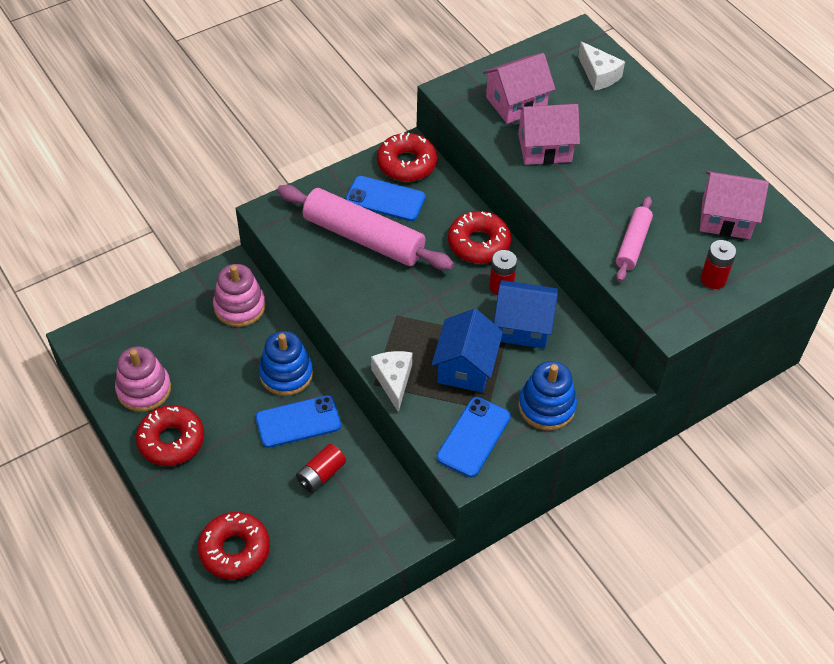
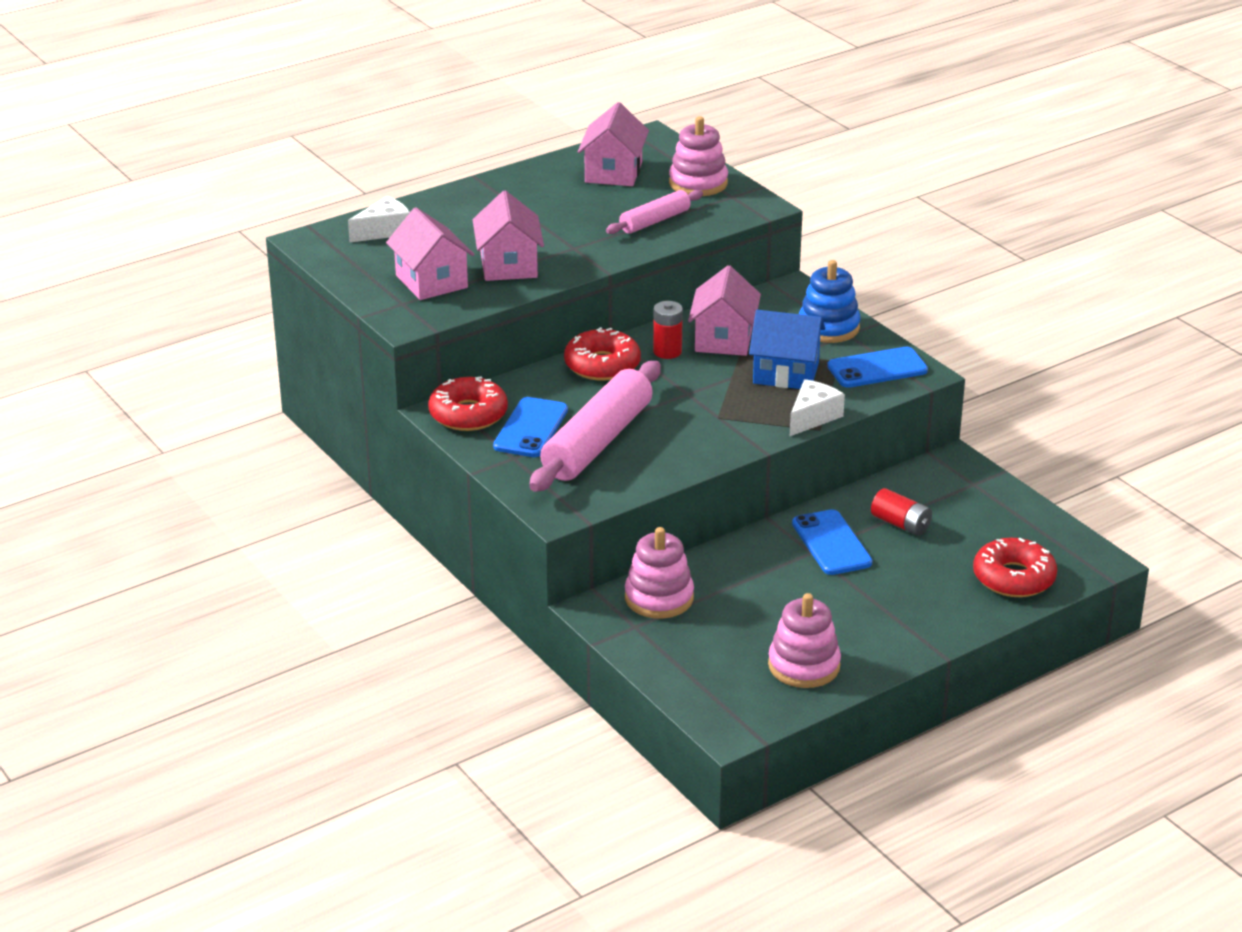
camera: 90 degrees left, 20 degrees down
(171, 440) = (877, 636): red donut -> none
(286, 374) = (762, 555): blue stacking toy -> none
(393, 381) = (812, 417): white cheese -> white cheese turned 135 degrees clockwise
(474, 437) = (877, 368): blue phone -> blue phone turned 45 degrees counterclockwise
(523, 327) = (723, 339): blue house -> pink house
(632, 244) = (655, 221): pink rolling pin -> pink rolling pin turned 60 degrees counterclockwise
(713, 279) = (698, 183): red battery -> pink stacking toy

